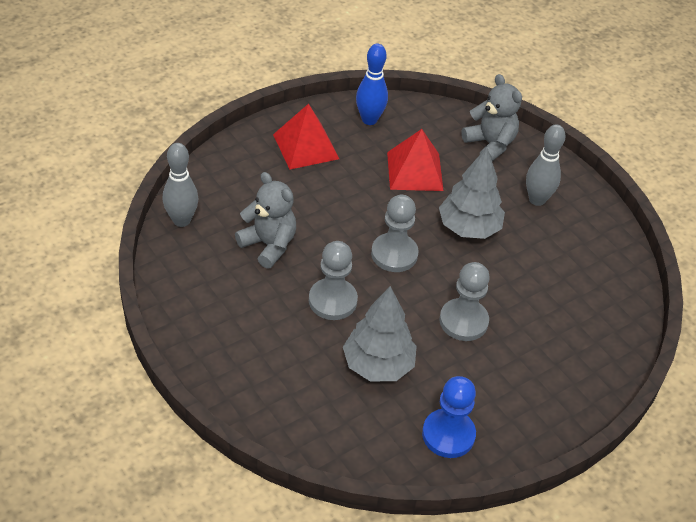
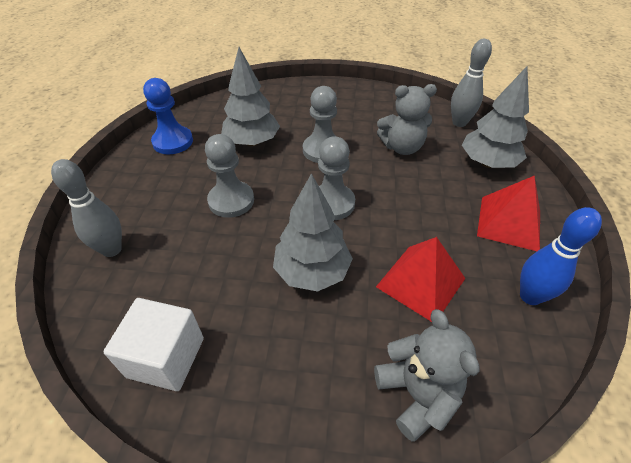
camera: 135 degrees right, 0 degrees up
(236, 180) = (487, 163): none -> grey tree
(490, 144) = (417, 394): grey teddy bear -> grey teddy bear turned 120 degrees counterclockwise
(537, 200) = (292, 367): grey bowling pin -> grey bowling pin (112, 249)
(600, 258) = (166, 357): none -> white cube

